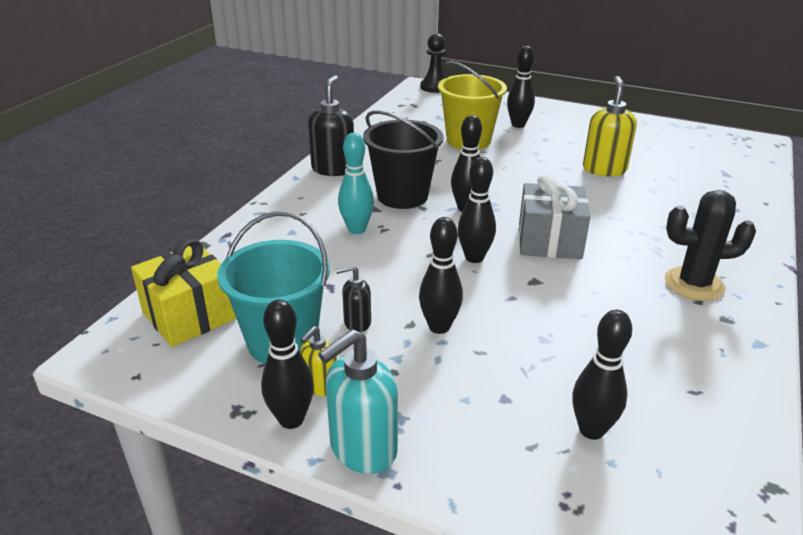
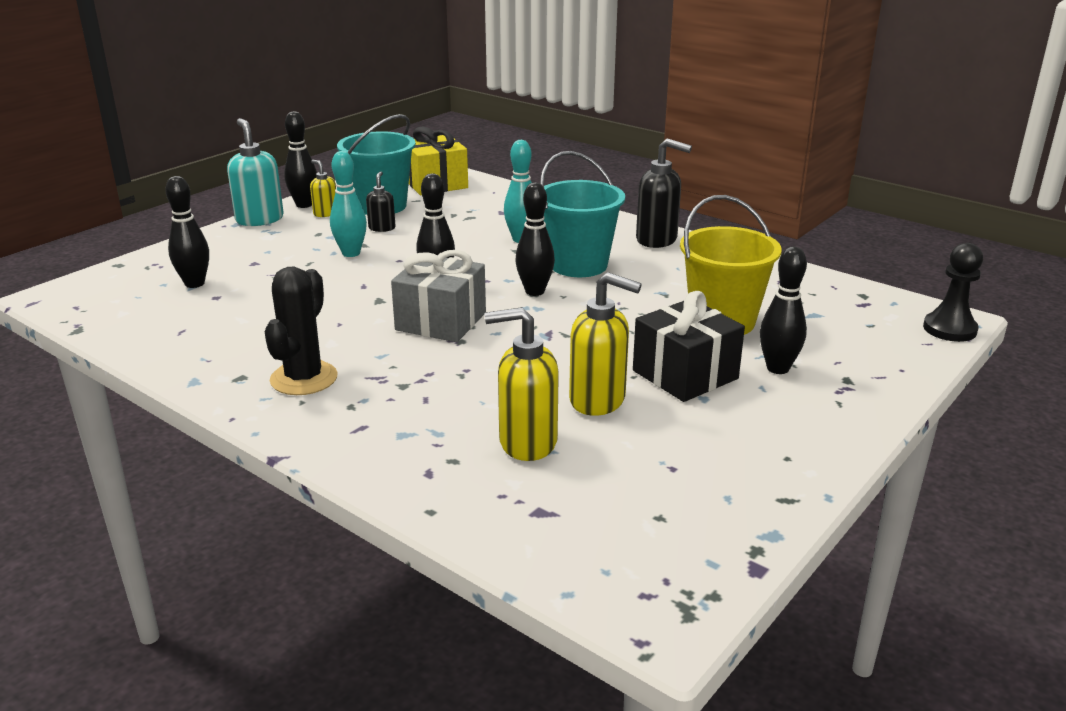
camera: 105 degrees right, 5 degrees down
(402, 196) = (578, 265): black bucket -> turquoise bucket
(439, 327) = (351, 253): black bowling pin -> turquoise bowling pin
(549, 148) = (685, 375): none -> black gift
(672, 185) = (527, 442): none -> yellow soap dispenser

